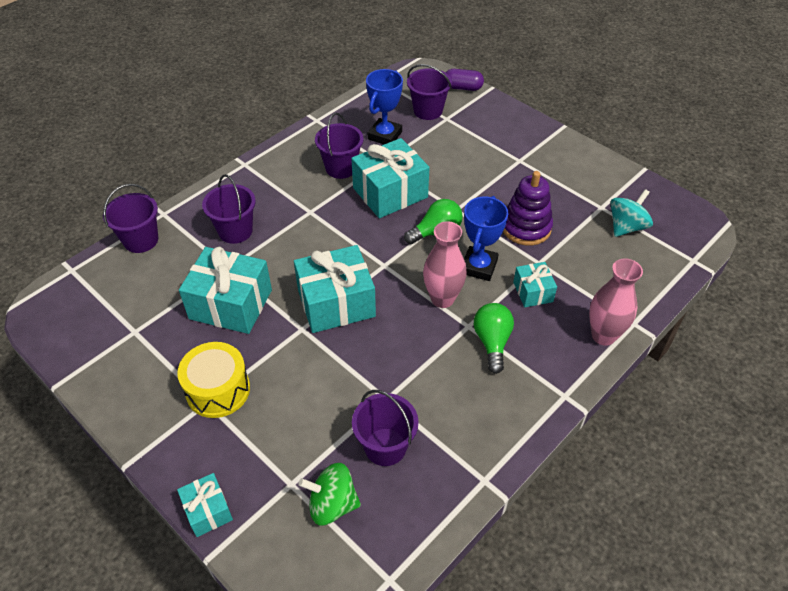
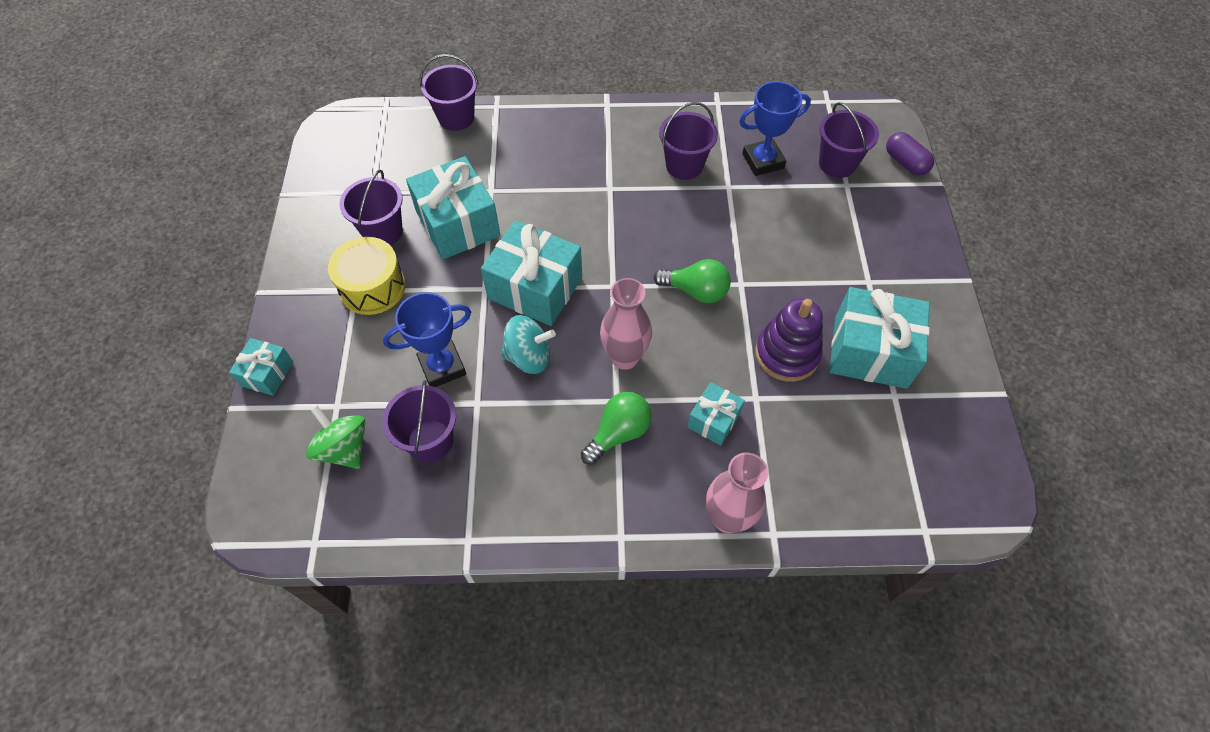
camera: 45 degrees right, 10 degrees up
(235, 231) = (531, 162): purple bucket -> purple bucket (383, 232)
(390, 193) = (699, 222): turquoise gift -> turquoise gift (870, 351)
(479, 266) = (693, 355): blue trophy -> blue trophy (442, 367)
(626, 227) = (895, 436): turquoise spinning top -> turquoise spinning top (528, 357)

